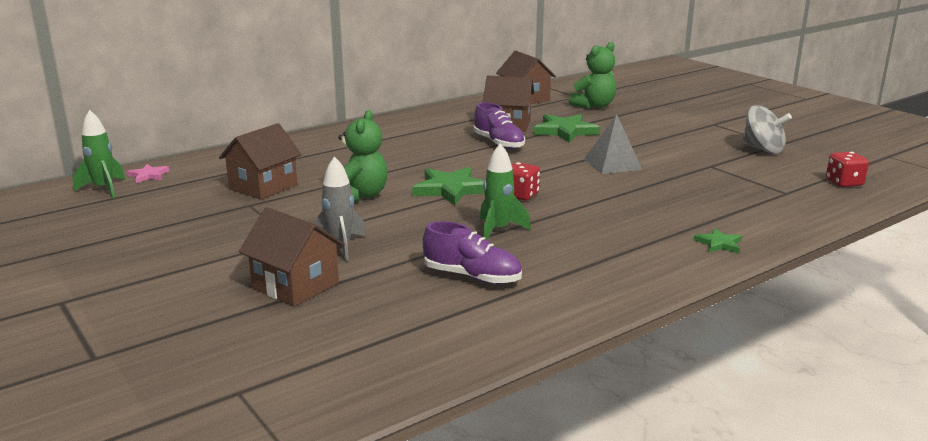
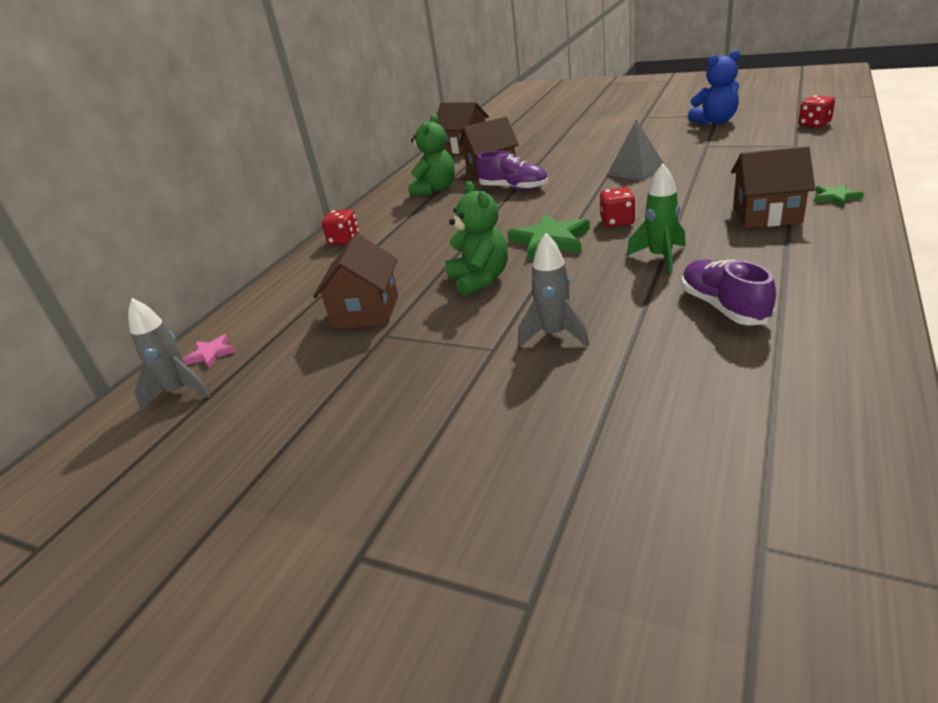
camera: 25 degrees left, 10 degrees up
(104, 189) = (179, 392): green rocket -> grey rocket
(295, 285) = (588, 395): brown house -> brown house (766, 215)
(327, 136) = (344, 240): none -> red dice
(472, 277) = (723, 307): purple shoe -> purple shoe turned 105 degrees counterclockwise
(565, 131) = (548, 160): green star -> none
(594, 106) = (531, 134): green teddy bear -> green teddy bear (435, 190)
(763, 149) = (715, 122): grey spinning top -> blue teddy bear

